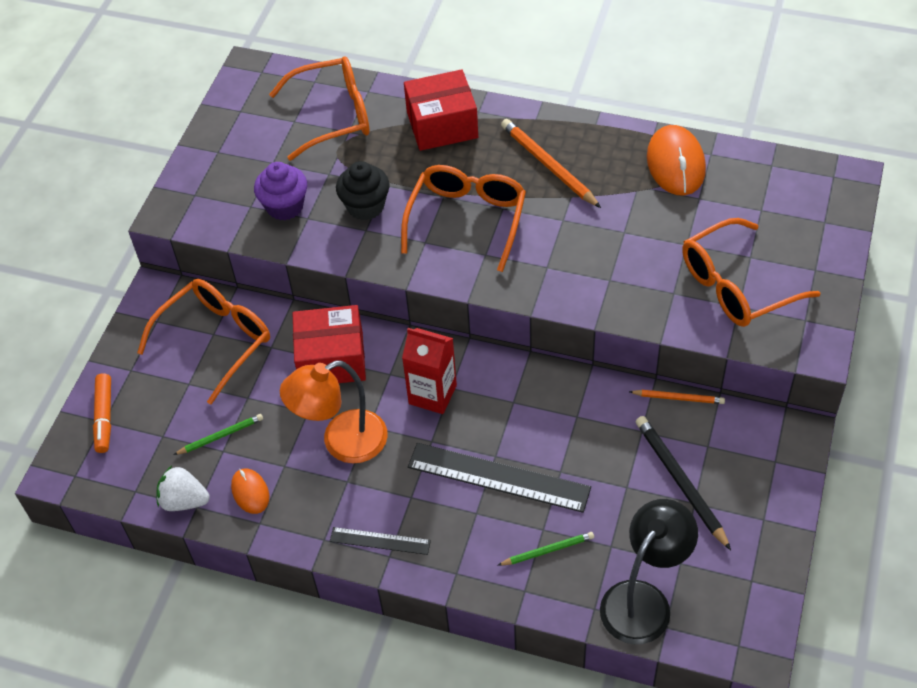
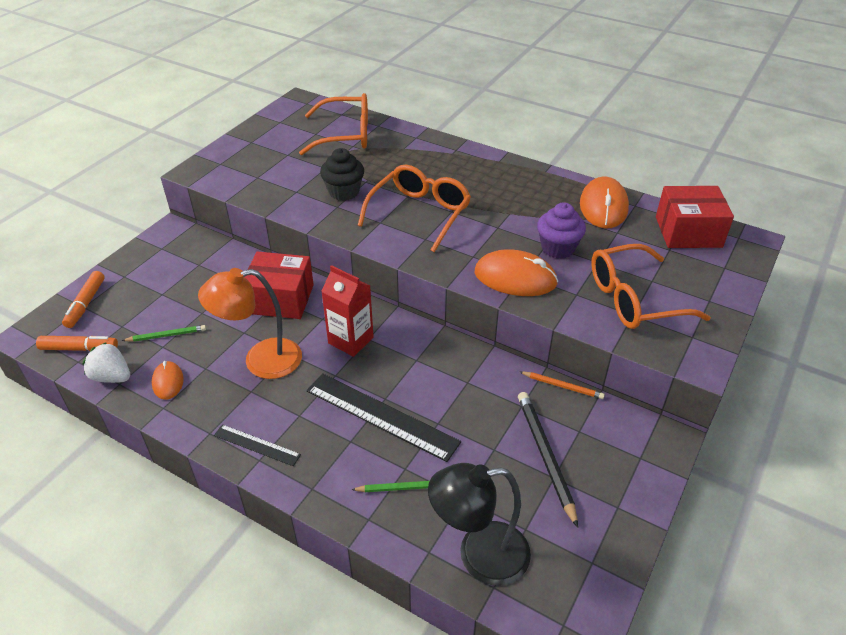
camera: 10 degrees right, 10 degrees down
(128, 475) = (79, 348): none -> orange marker
(216, 340) = (198, 269): orange glasses -> none
(285, 206) = (283, 181): purple cupcake -> purple cupcake (558, 248)
(442, 125) = (425, 153): red box -> red box (688, 232)
(549, 165) = (498, 190): orange pencil -> none
(602, 286) = (515, 278): none -> orange mouse
(643, 600) = (479, 555): black lamp -> black lamp turned 150 degrees counterclockwise

